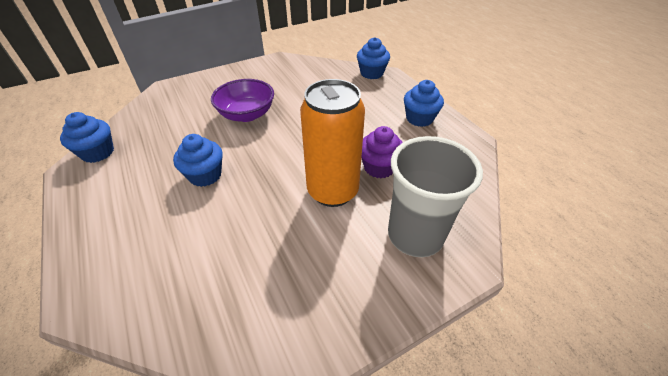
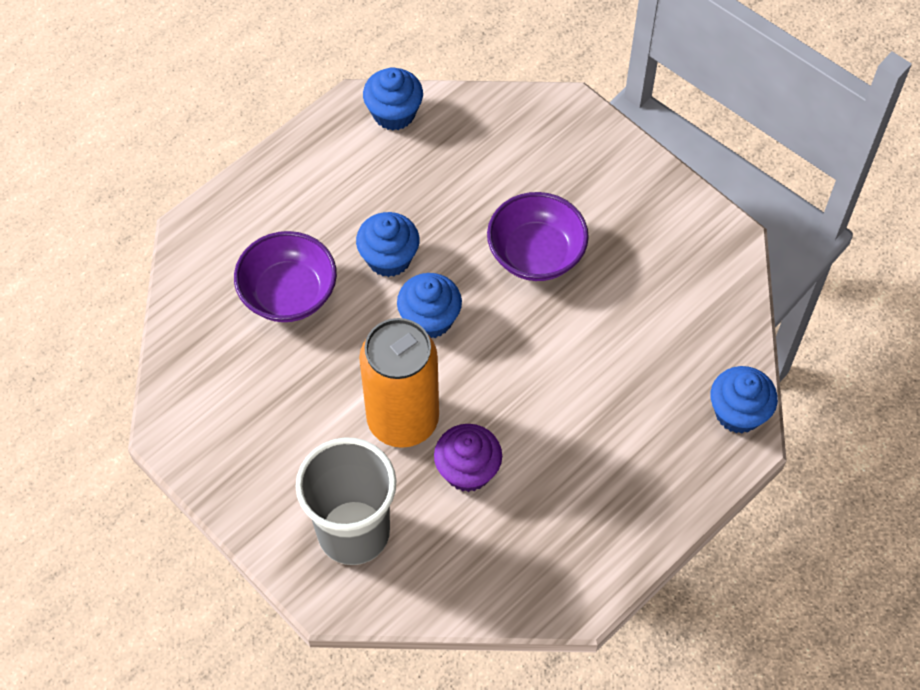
camera: 75 degrees right, 15 degrees up
(194, 238) = (288, 294): none -> purple bowl
(419, 118) = (611, 514): blue cupcake -> blue cupcake (430, 319)

